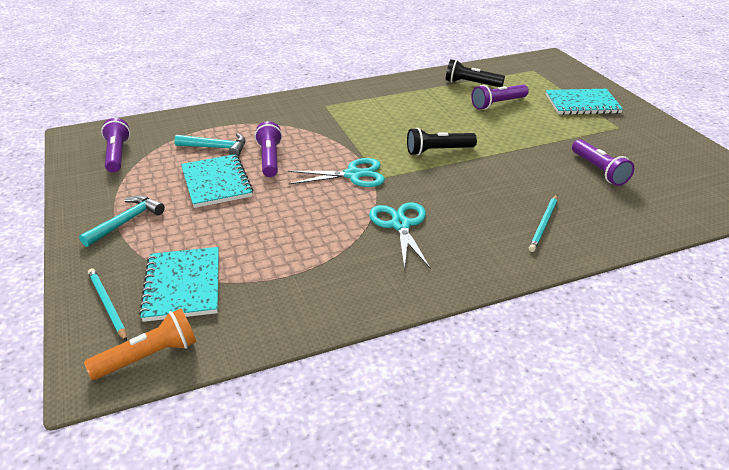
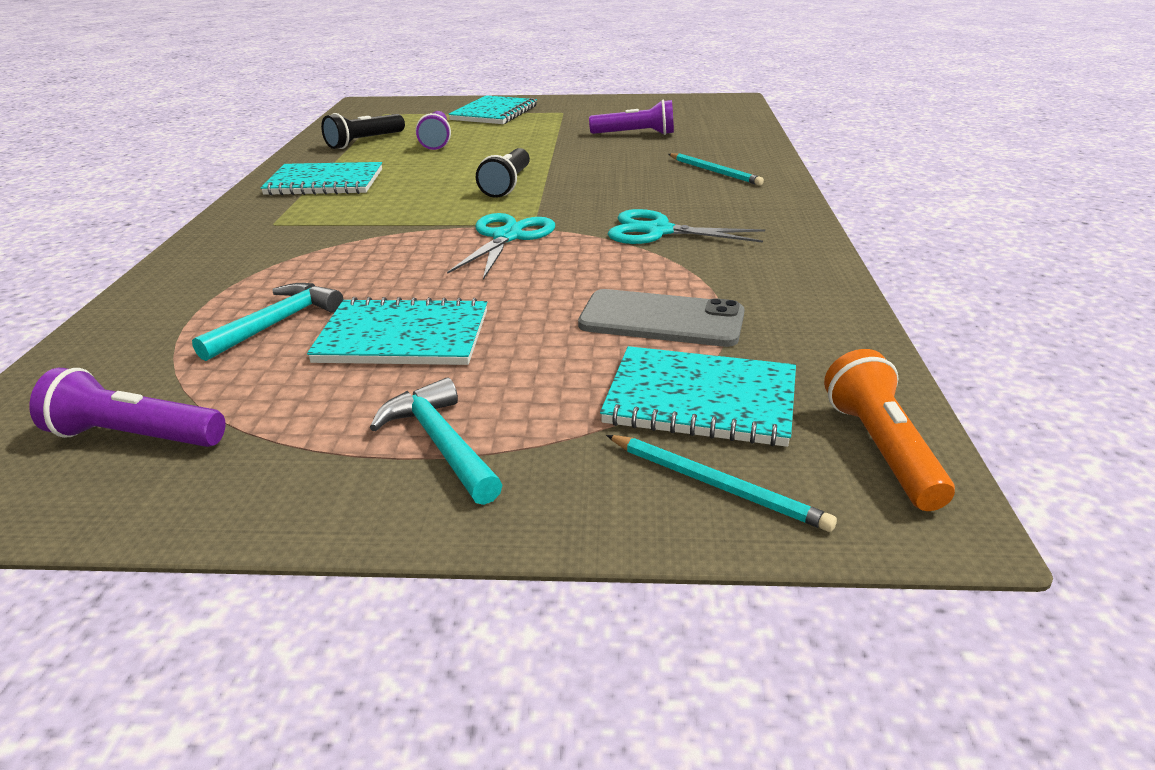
camera: 65 degrees left, 5 degrees down
(107, 305) = (717, 485): turquoise pencil -> turquoise pencil turned 135 degrees counterclockwise
(269, 254) = (661, 319): none -> grey phone
(270, 159) = (383, 284): purple flashlight -> none
(393, 97) = (325, 182): none -> turquoise notebook

